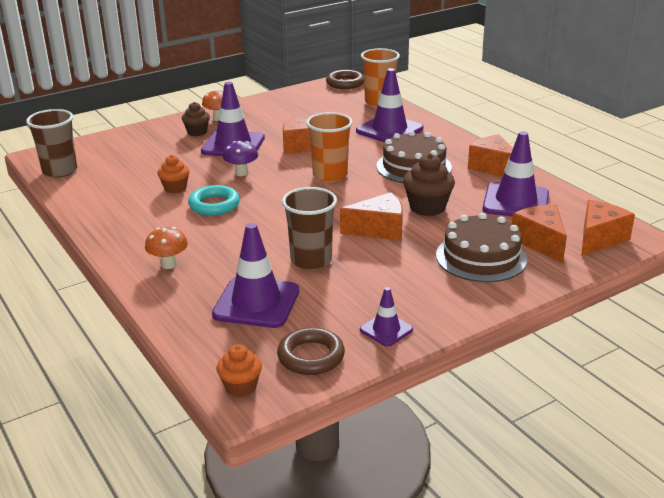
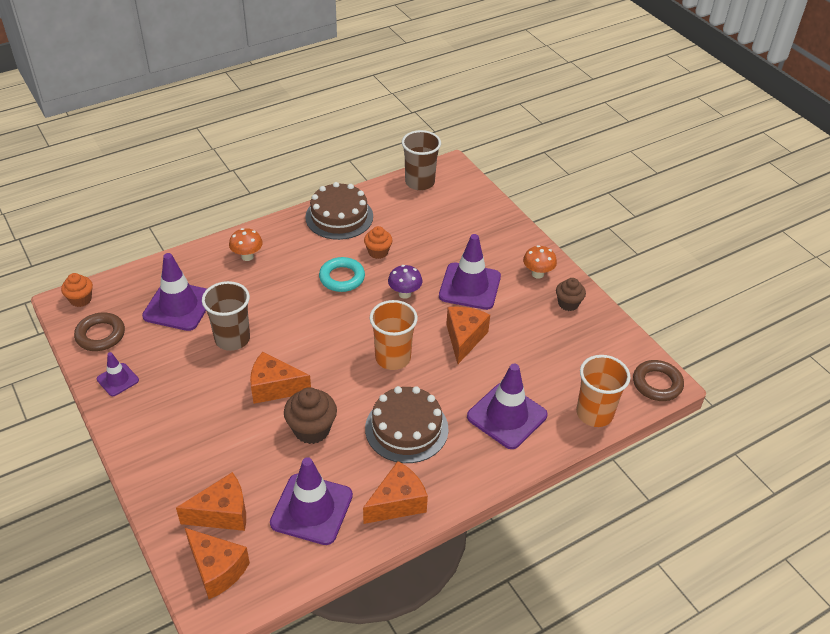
camera: 90 degrees right, 15 degrees up
(197, 132) = (501, 260): brown cupcake -> brown cupcake (568, 304)
(379, 230) = (274, 388): orange cheese -> orange cheese turned 105 degrees clockwise
(481, 257) = (207, 459): brown cake -> brown cake (339, 217)

